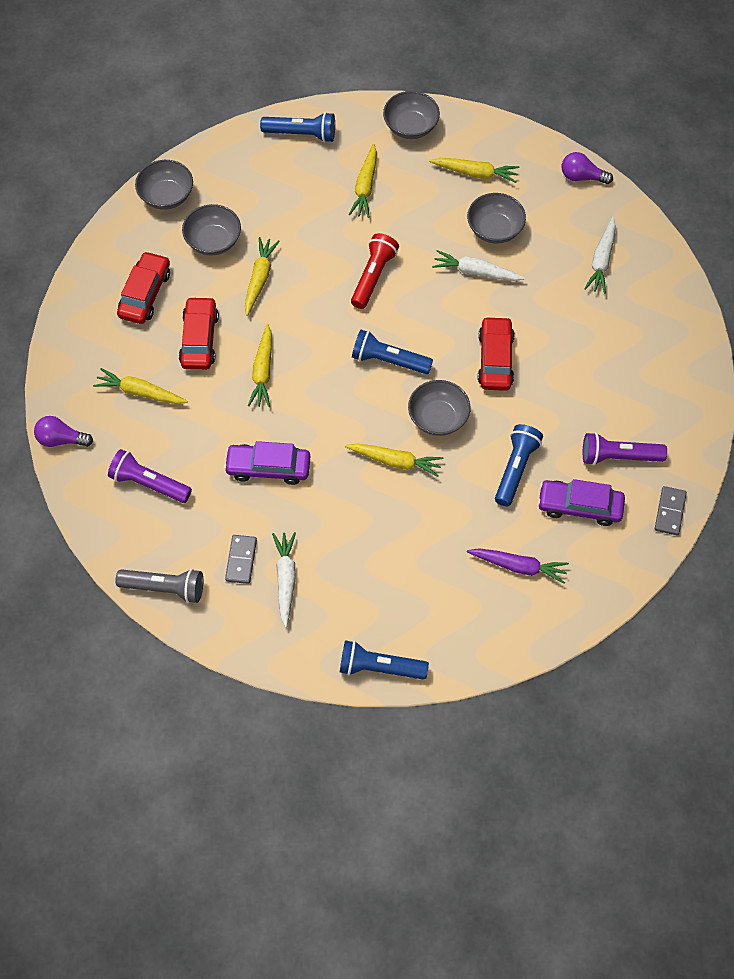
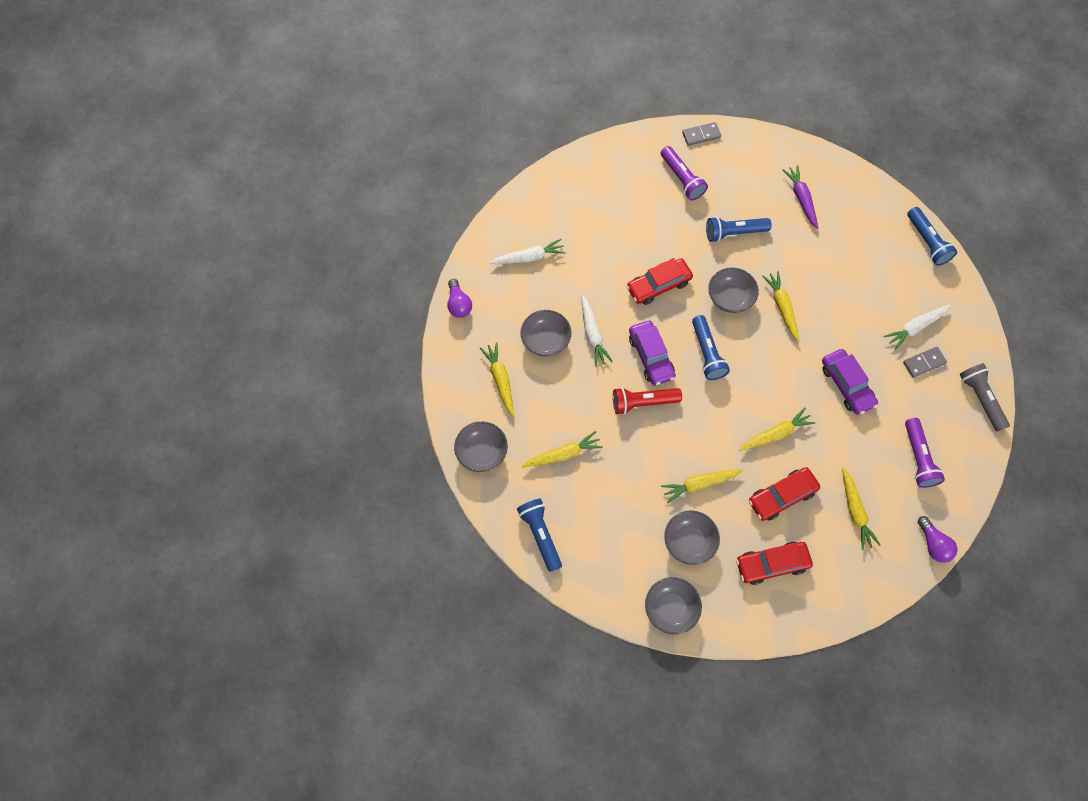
camera: 120 degrees left, 5 degrees up
(580, 506) = (734, 185): purple car -> purple car (651, 357)

